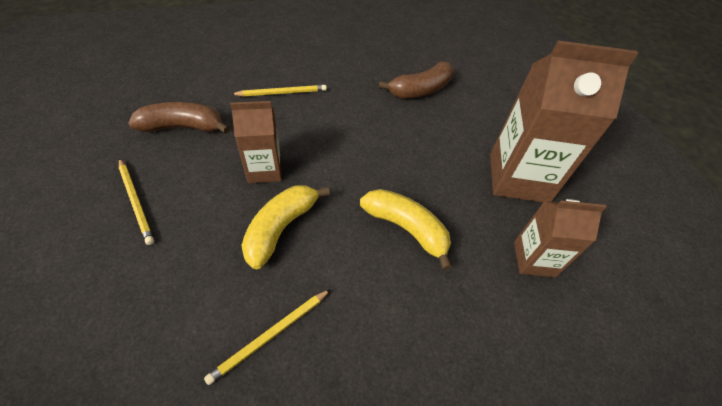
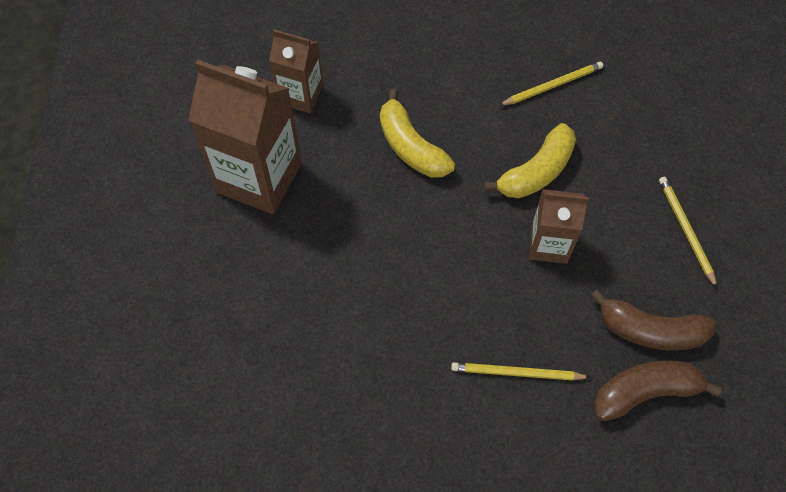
camera: 160 degrees left, 10 degrees up
(420, 90) = (311, 341): brown banana -> brown banana (645, 392)

